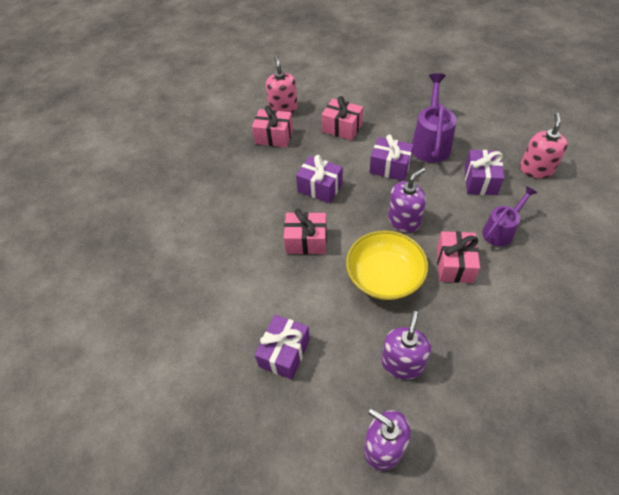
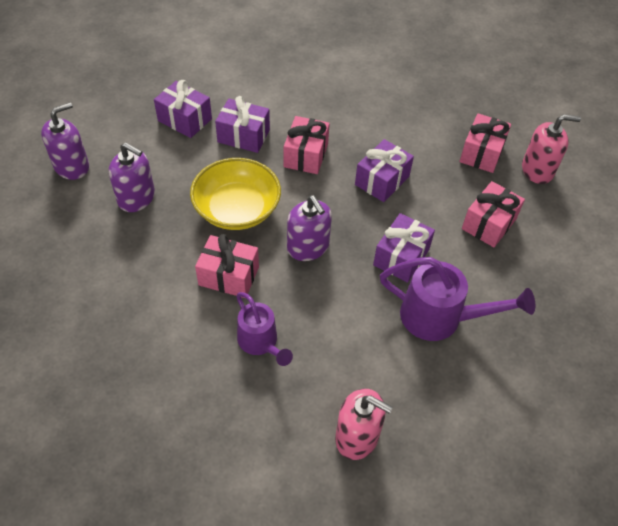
camera: 95 degrees right, 0 degrees up
(480, 181) = (352, 353): purple gift -> purple gift (243, 136)

